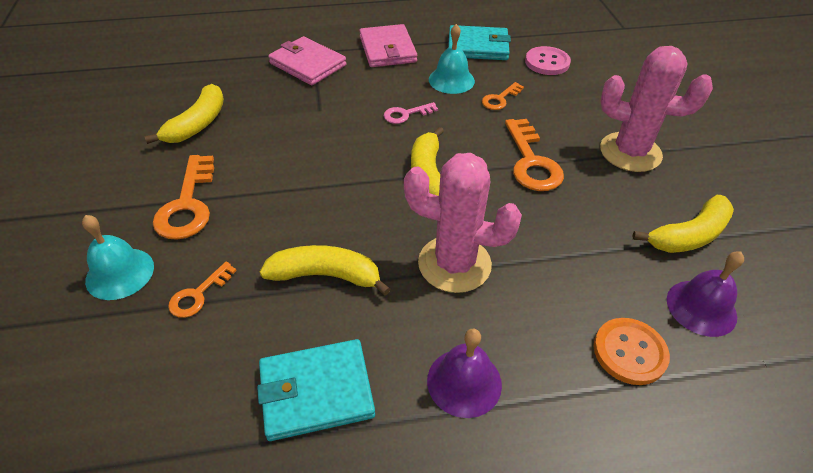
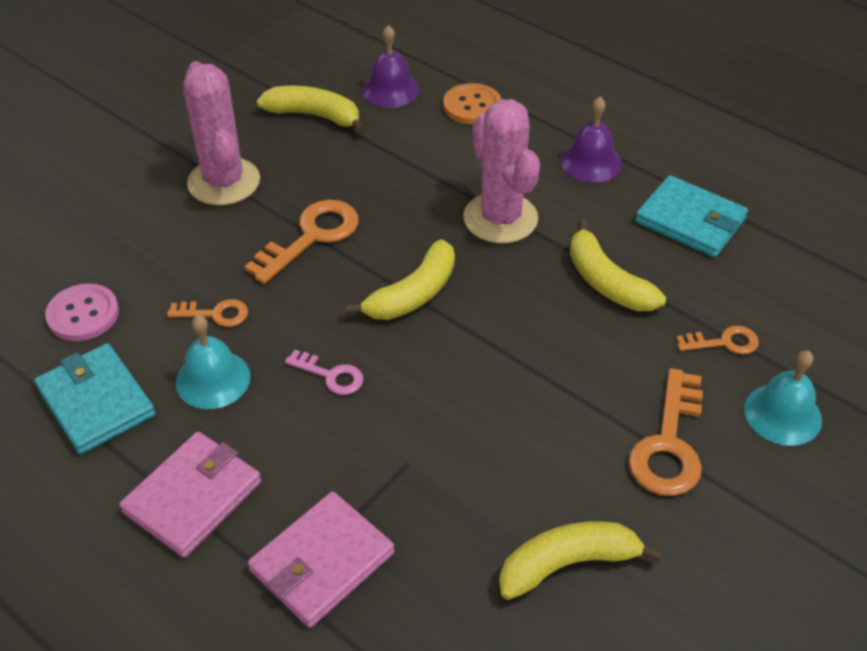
camera: 130 degrees left, 0 degrees up
(187, 204) = (669, 444): orange key -> orange key turned 150 degrees clockwise
(307, 64) = (322, 562): pink wallet -> pink wallet turned 45 degrees clockwise

